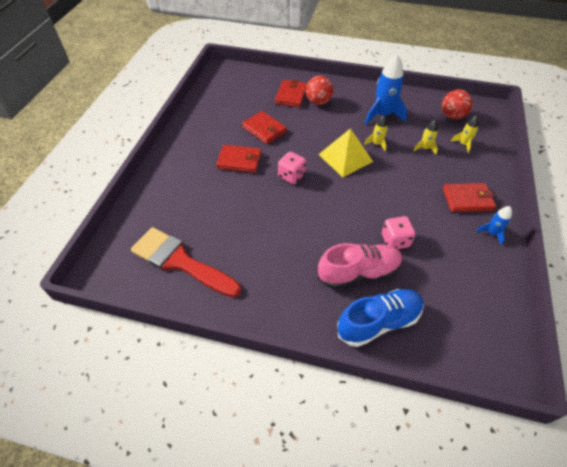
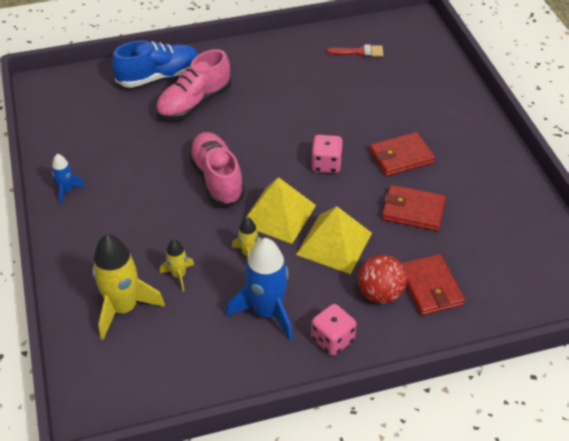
camera: 150 degrees right, 5 degrees down
(180, 261) = (359, 52): red brush -> red brush, size x0.47
(323, 131) = (334, 243): none -> yellow pyramid
(373, 197) = (217, 178): none -> pink shoe
(378, 322) = (159, 76): blue shoe -> blue shoe turned 150 degrees counterclockwise
(395, 240) = (171, 143): pink dice -> pink dice (332, 339)
(452, 116) = (155, 361): red ball -> none
(463, 144) = (124, 308): yellow rocket -> yellow rocket, size x1.96
(467, 199) = (102, 221): red wallet -> none

